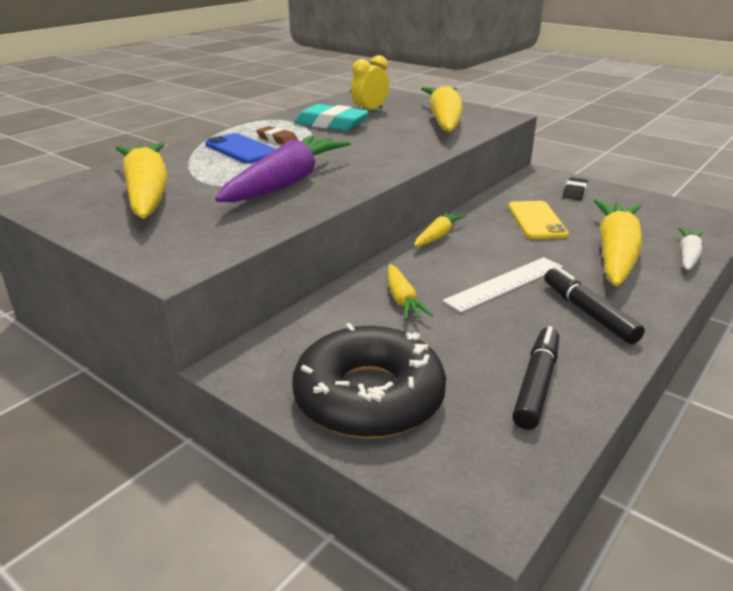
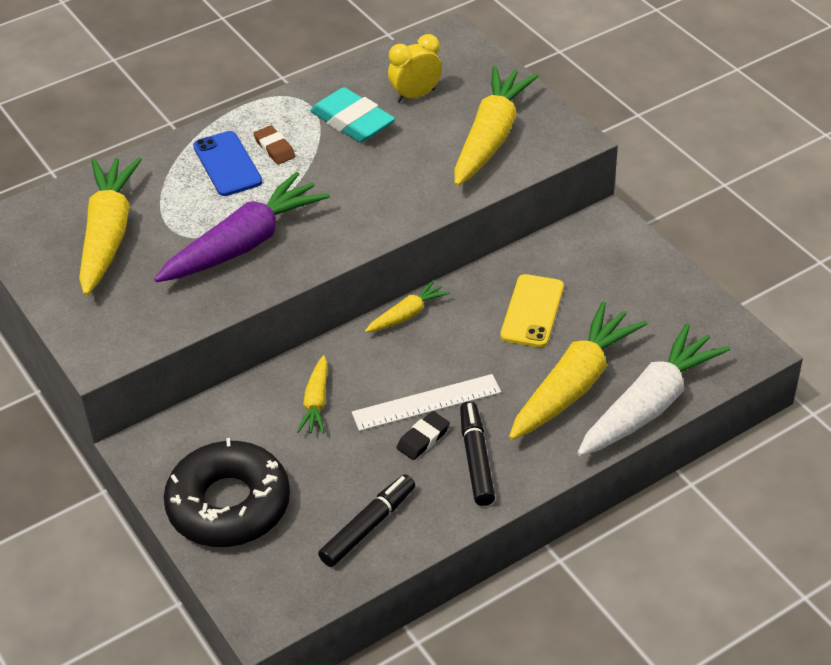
camera: 20 degrees right, 15 degrees up
(574, 192) = (619, 267): black eraser -> black eraser (423, 439)
(688, 256) = (649, 405): white carrot -> white carrot, size x2.02

